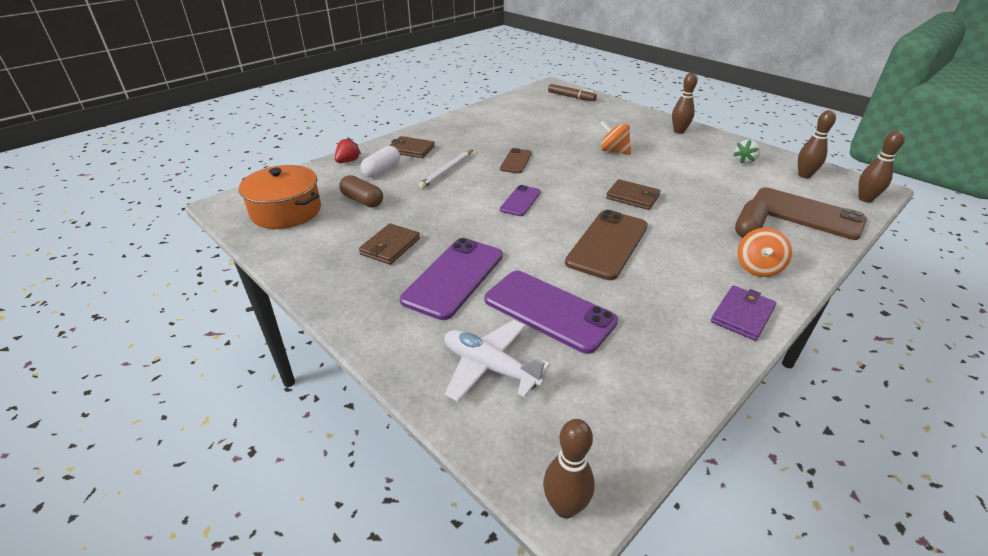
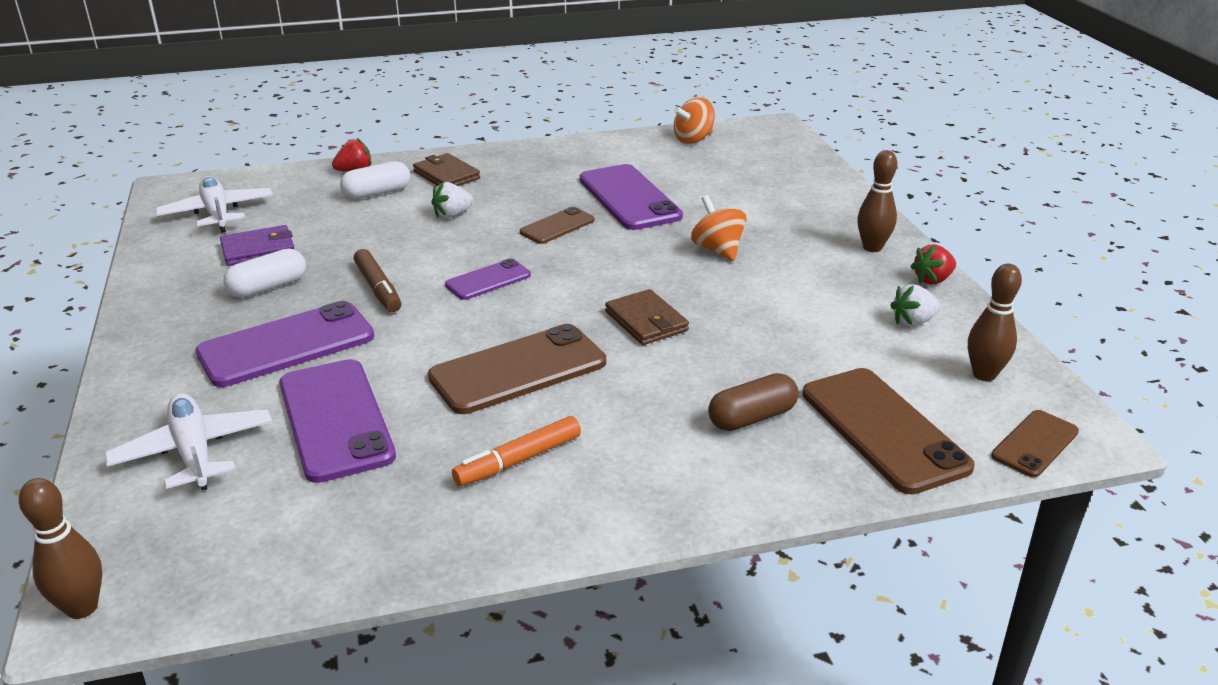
camera: 30 degrees right, 5 degrees down
(286, 211) = (217, 213): orange pot -> white plane
(362, 200) = (308, 224): brown capsule -> none
(390, 246) = (268, 287): brown wallet -> white capsule
(447, 171) = (452, 215): white pencil -> white strawberry
(532, 137) = (629, 198): none -> purple phone
(571, 97) = (776, 152): brown marker -> brown marker (378, 288)
(679, 292) = (519, 460): none -> orange marker
(724, 139) = (932, 280): none -> red strawberry
(742, 315) = (559, 518): purple wallet -> purple wallet (258, 249)
(757, 268) = (677, 472): orange spinning top -> orange spinning top (693, 139)
(865, 199) = (1035, 444): brown bowling pin -> brown phone

